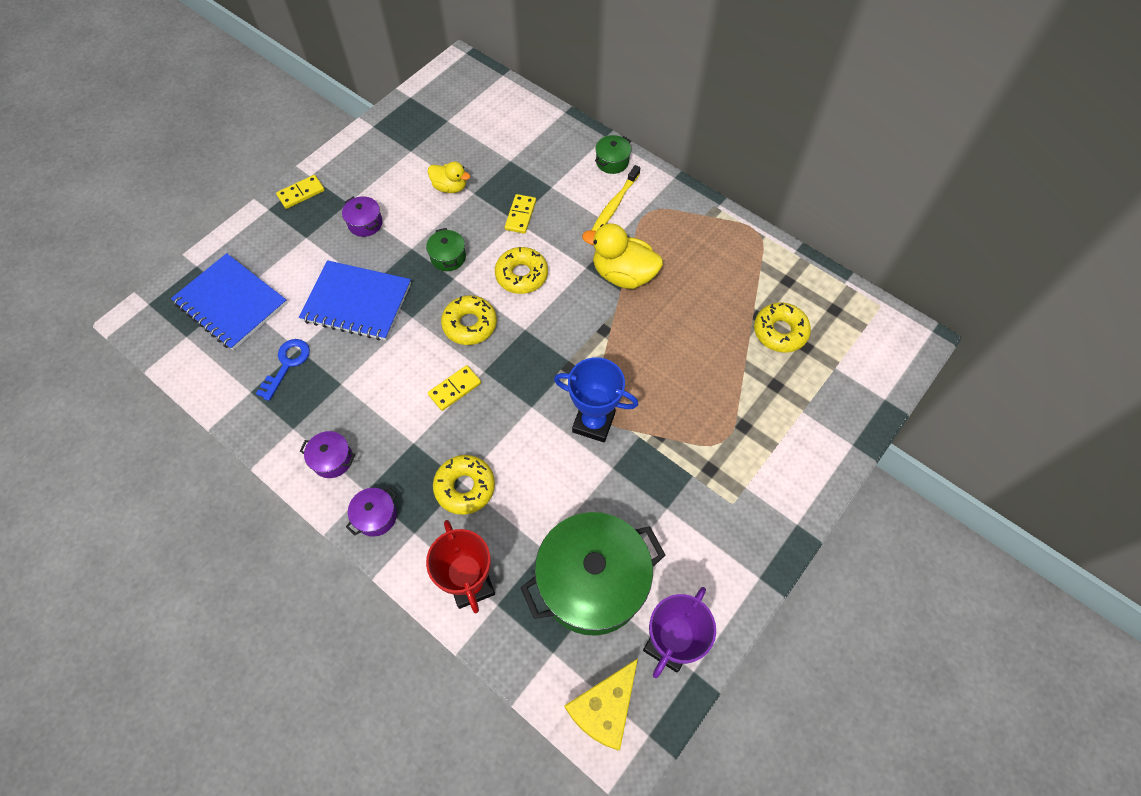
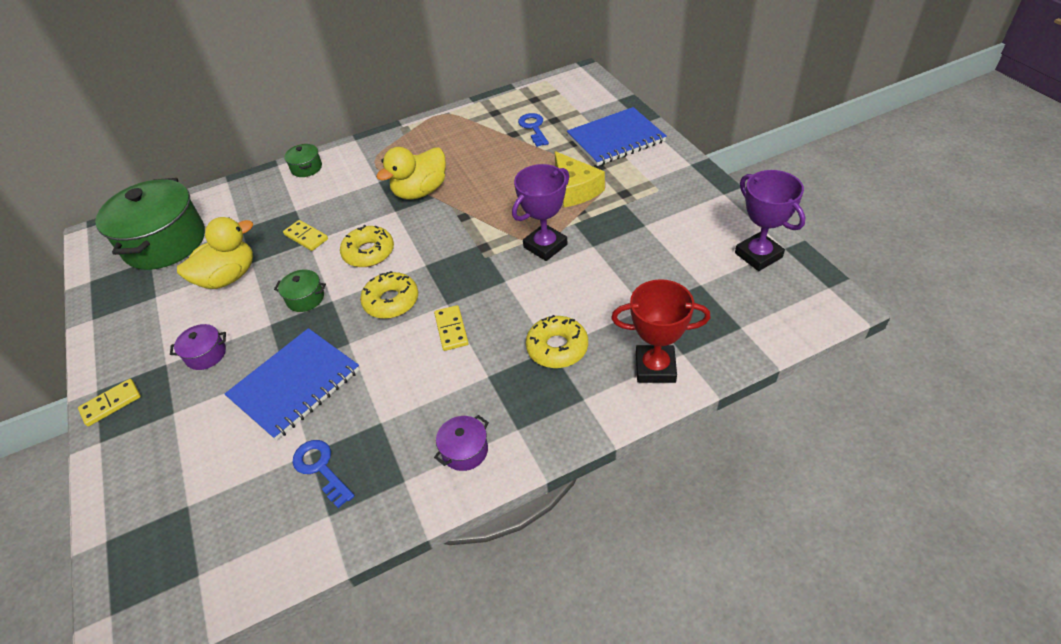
camera: 60 degrees left, 15 degrees down
(231, 303) = (194, 510): blue notebook -> blue notebook (616, 139)
(301, 193) = (111, 404): yellow domino -> yellow domino turned 60 degrees clockwise
(376, 516) = (550, 426): purple pot -> none
(450, 187) = (228, 277): yellow duck -> yellow duck, size x1.65
(592, 582) = (688, 285): green pot -> green pot (165, 242)
(593, 422) = (545, 246): blue trophy -> purple trophy
(604, 708) = (799, 307): yellow cheese -> yellow cheese (575, 189)
(614, 204) = (349, 178): yellow toothbrush -> none
(780, 332) = (533, 128): yellow donut -> blue key

